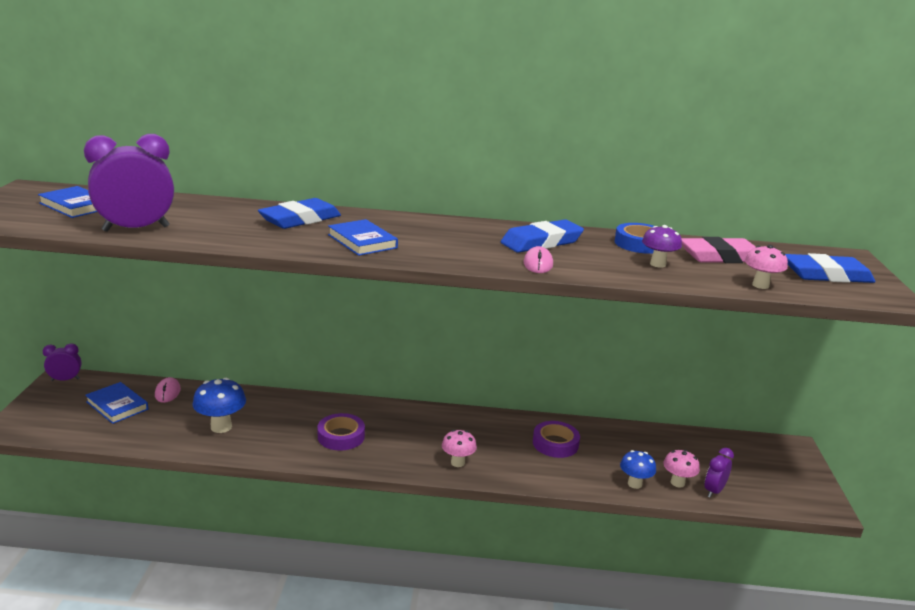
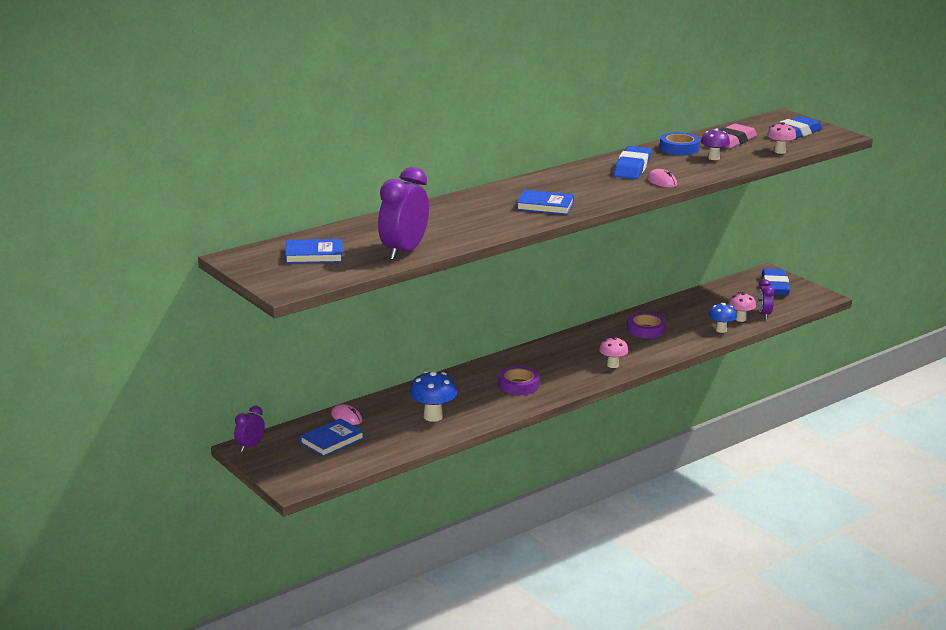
camera: 40 degrees left, 0 degrees up
(117, 405) = (332, 440): blue book -> blue book turned 45 degrees counterclockwise
(300, 219) = (473, 207): blue eraser -> blue eraser (775, 286)

